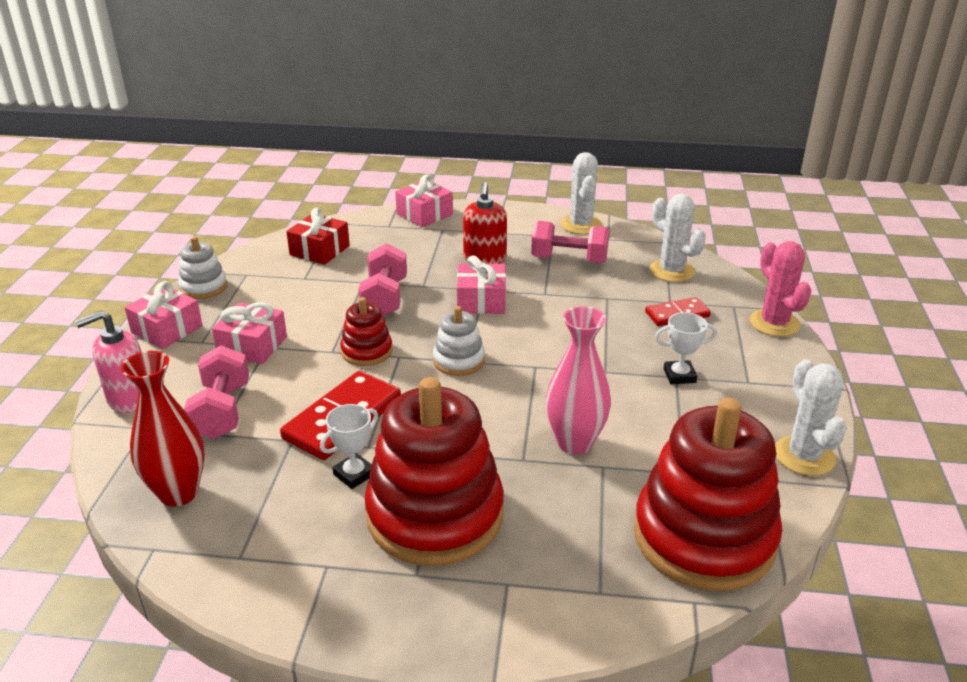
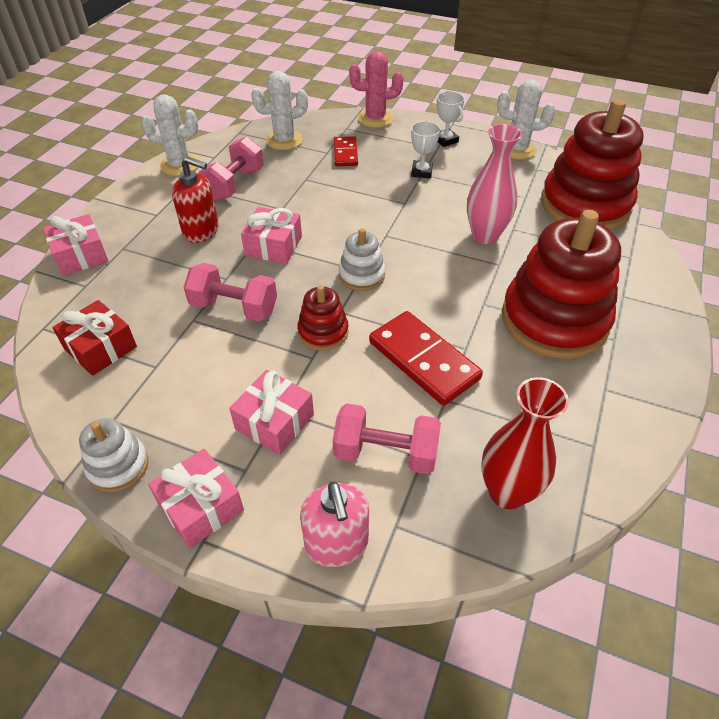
camera: 75 degrees left, 15 degrees up
(354, 474) = (501, 361): white trophy -> white trophy (445, 140)

